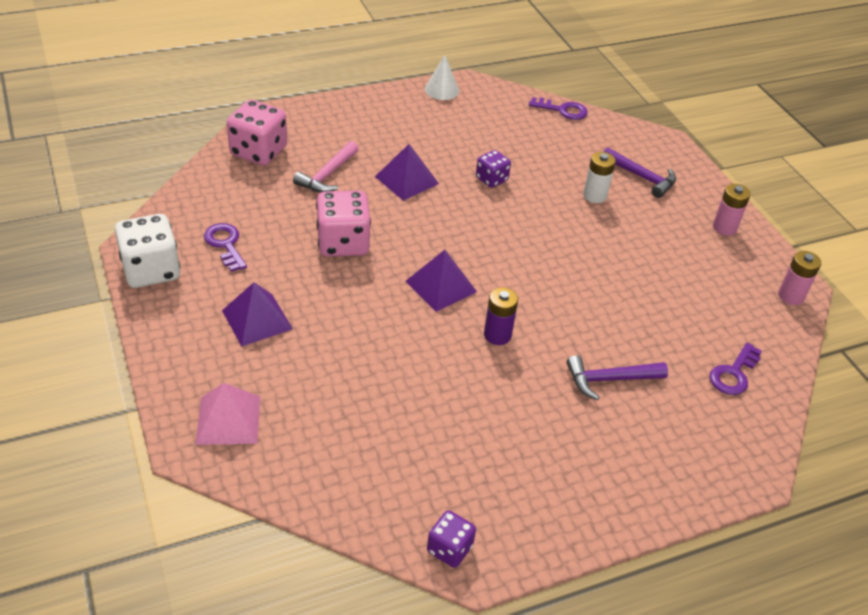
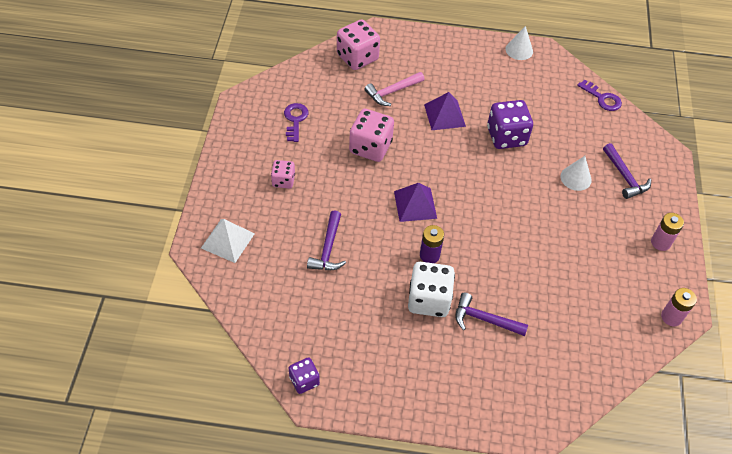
camera: 30 degrees right, 10 degrees up
(151, 270) = (240, 121): white dice -> white dice (429, 300)
(228, 420) = (227, 240): pink pyramid -> white pyramid
(257, 319) = (283, 181): purple pyramid -> pink dice
(370, 376) = (328, 248): none -> purple hammer
(491, 179) = (506, 136): purple dice -> purple dice, size x1.76
(594, 195) = (576, 178): white battery -> white cone
(733, 374) = (578, 355): purple key -> none

